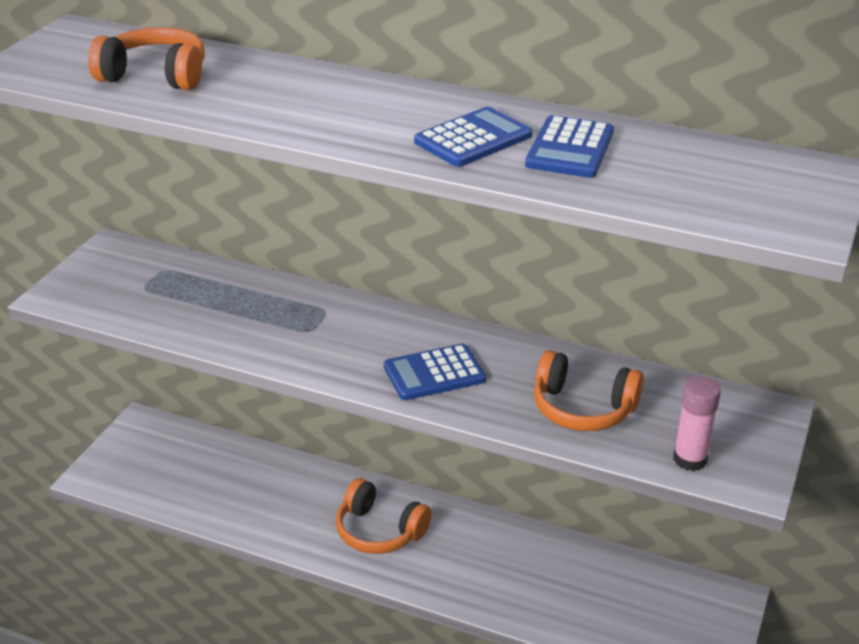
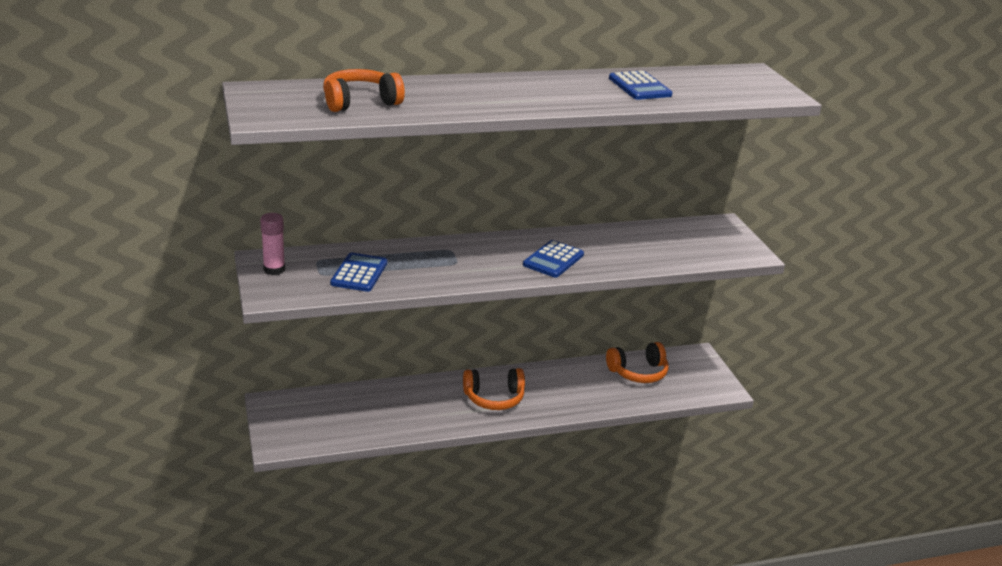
camera: 40 degrees left, 5 degrees down
(473, 139) = (589, 93): blue calculator -> blue calculator (359, 273)
(582, 408) = (645, 250): orange headphones -> orange headphones (638, 372)
(690, 459) = (718, 255): pink glue stick -> pink glue stick (274, 269)

